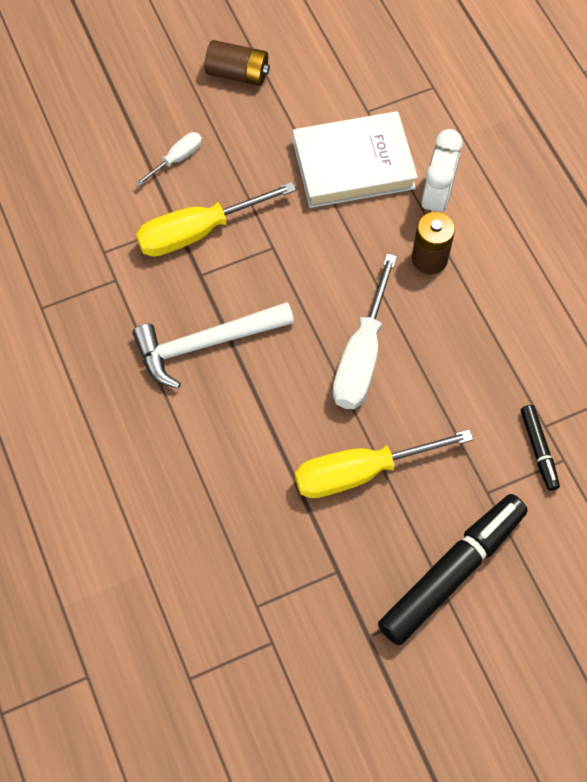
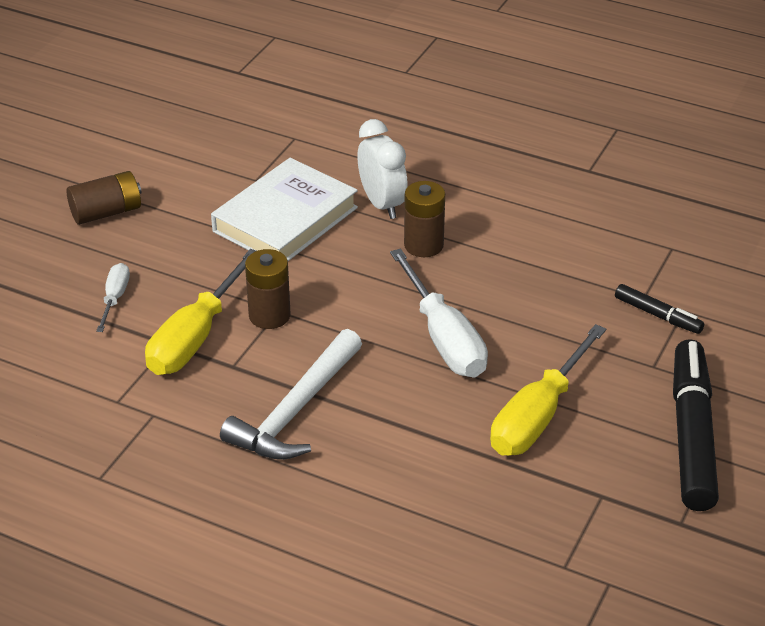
camera: 40 degrees left, 25 degrees down
(262, 248) = (269, 315): none -> brown battery

